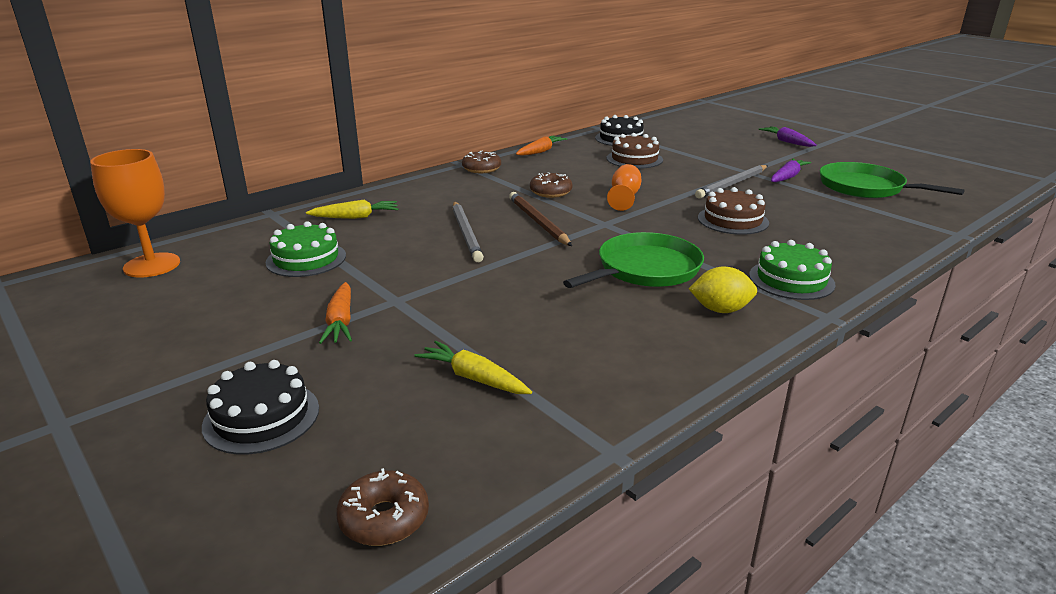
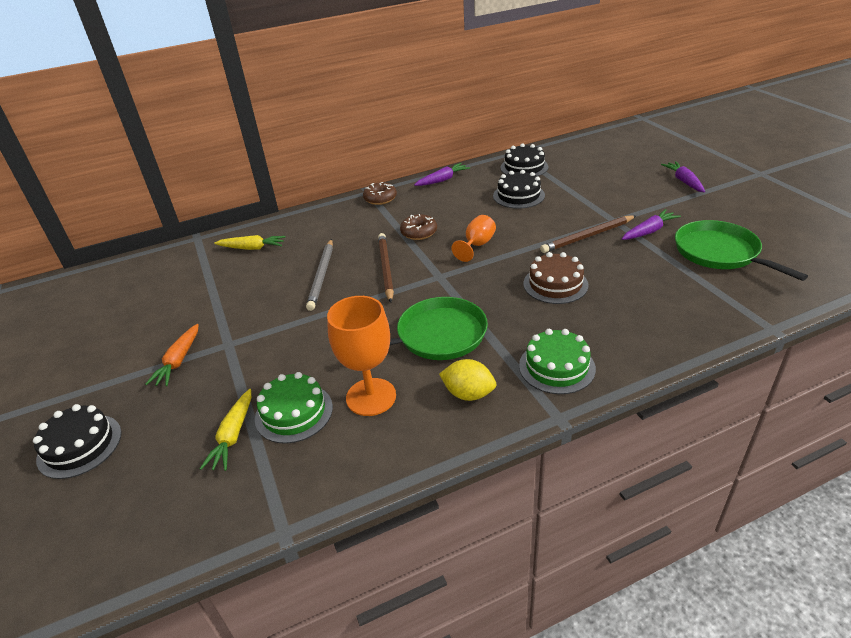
camera: 20 degrees right, 10 degrees up
(152, 265) = (93, 285): orange goblet -> orange goblet (371, 397)
(306, 259) = (193, 291): green cake -> green cake (294, 412)
(384, 518) = (99, 556): brown donut -> none
(474, 378) = (233, 435): yellow carrot -> yellow carrot turned 135 degrees counterclockwise
(540, 151) = (442, 180): orange carrot -> purple carrot
(634, 159) = (518, 195): brown cake -> black cake
(732, 184) = (588, 236): grey pencil -> brown pencil

